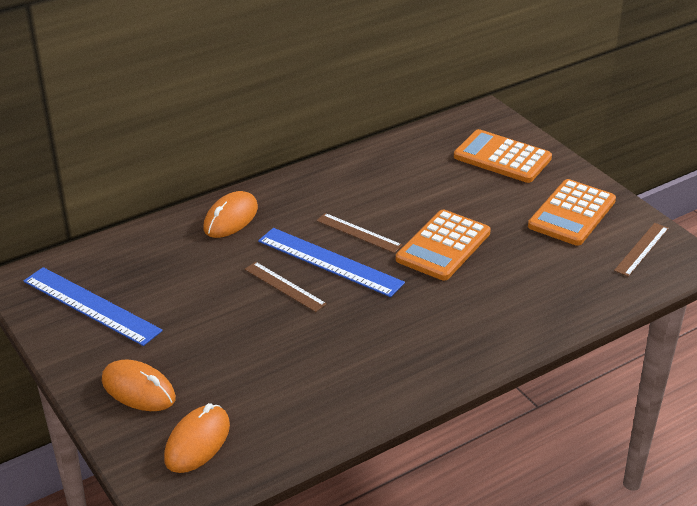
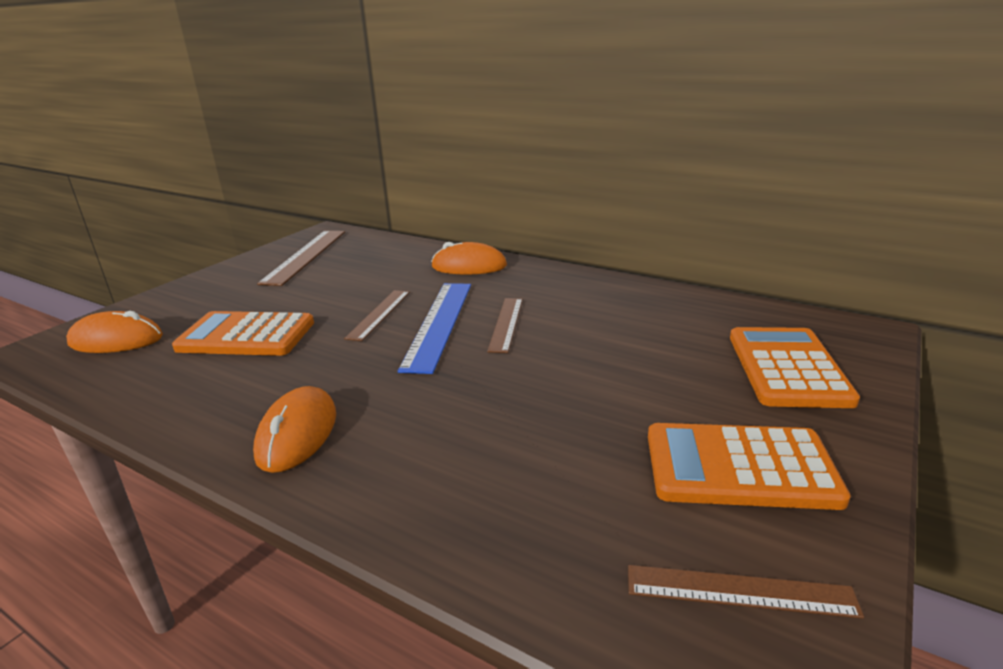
camera: 65 degrees right, 10 degrees down
(91, 306) = (305, 256): blue ruler -> brown ruler
(138, 390) = (194, 299): orange mouse -> orange mouse (297, 434)
(443, 246) = (532, 379): orange calculator -> orange calculator (246, 336)

